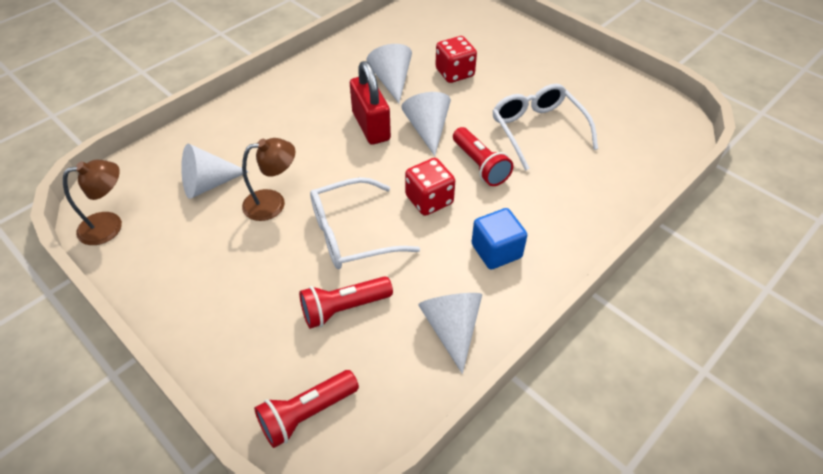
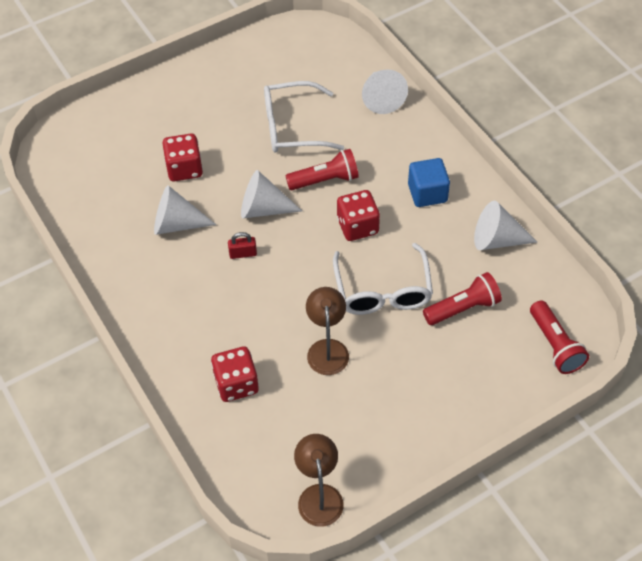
camera: 75 degrees left, 5 degrees up
(208, 184) = (284, 404): white cone -> white cone (381, 98)
(227, 149) = (236, 384): none -> red dice
(344, 308) = (463, 308): red flashlight -> red flashlight turned 105 degrees counterclockwise
(371, 126) = (243, 253): red padlock -> red padlock, size x0.46

